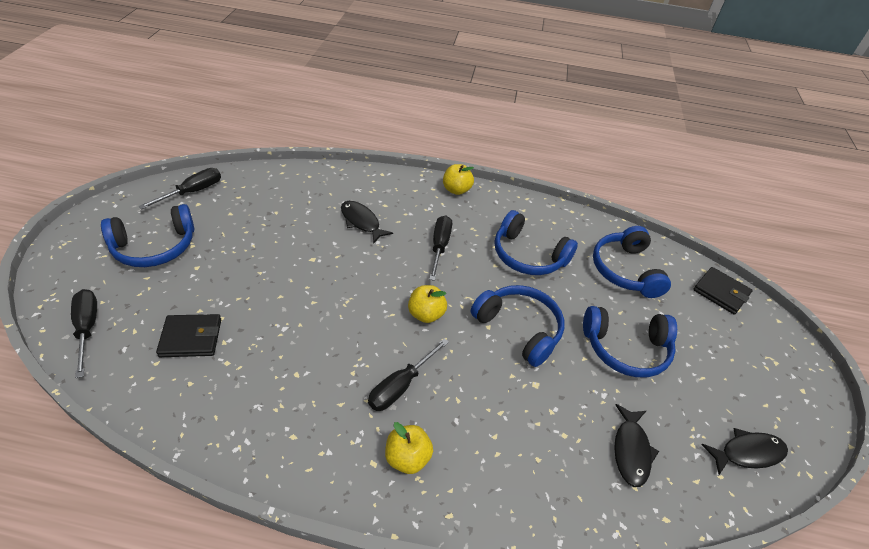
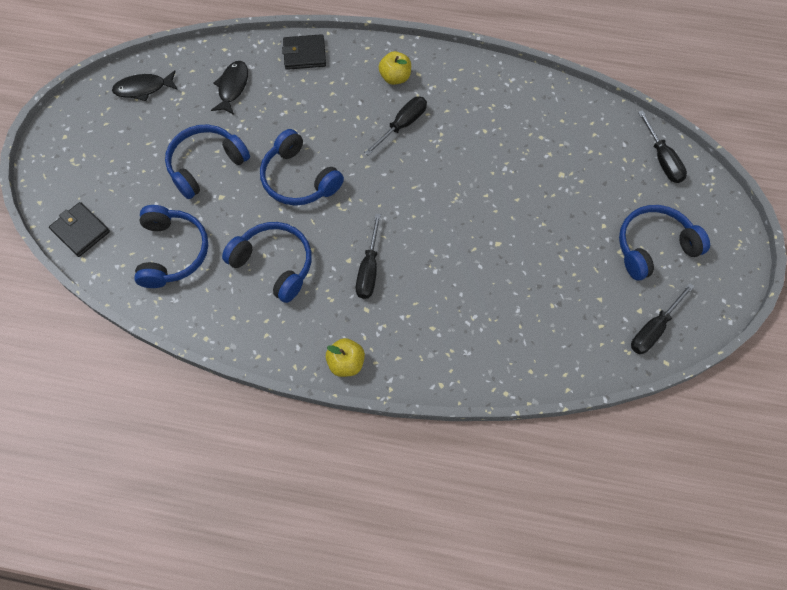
camera: 175 degrees left, 20 degrees up
(191, 338) = (577, 155): black wallet -> black wallet (304, 54)
(361, 222) = (456, 298): black fish -> none
(426, 314) = (383, 188): yellow apple -> none
(626, 349) = (206, 165): blue headphones -> blue headphones turned 45 degrees counterclockwise

